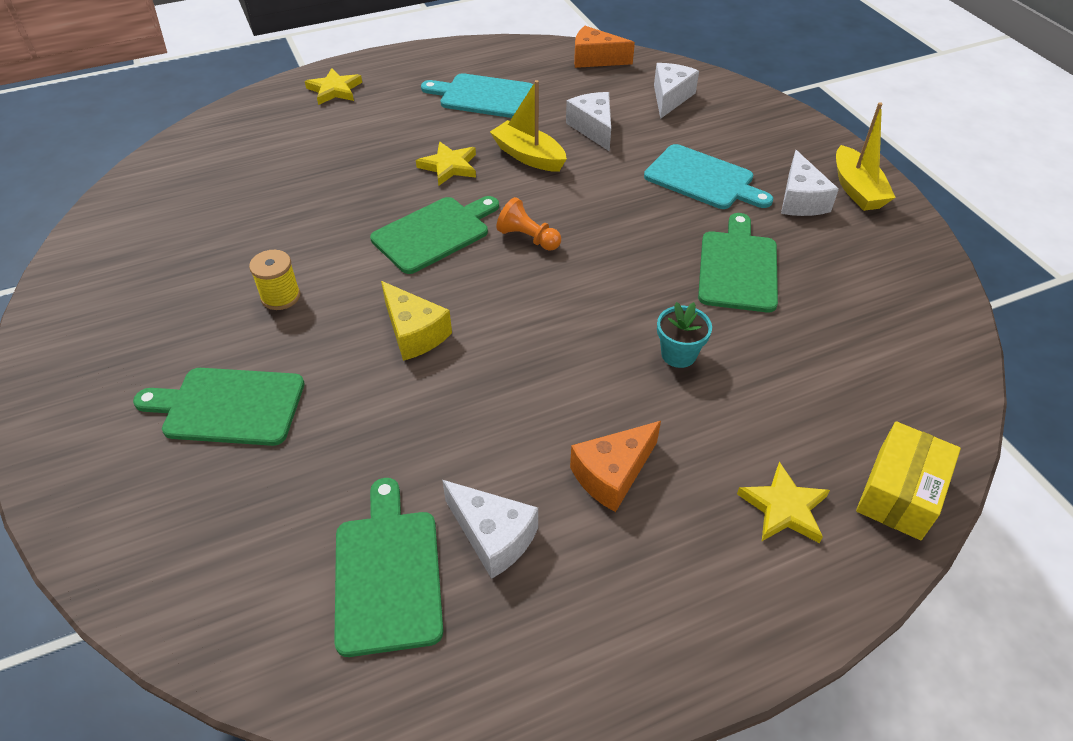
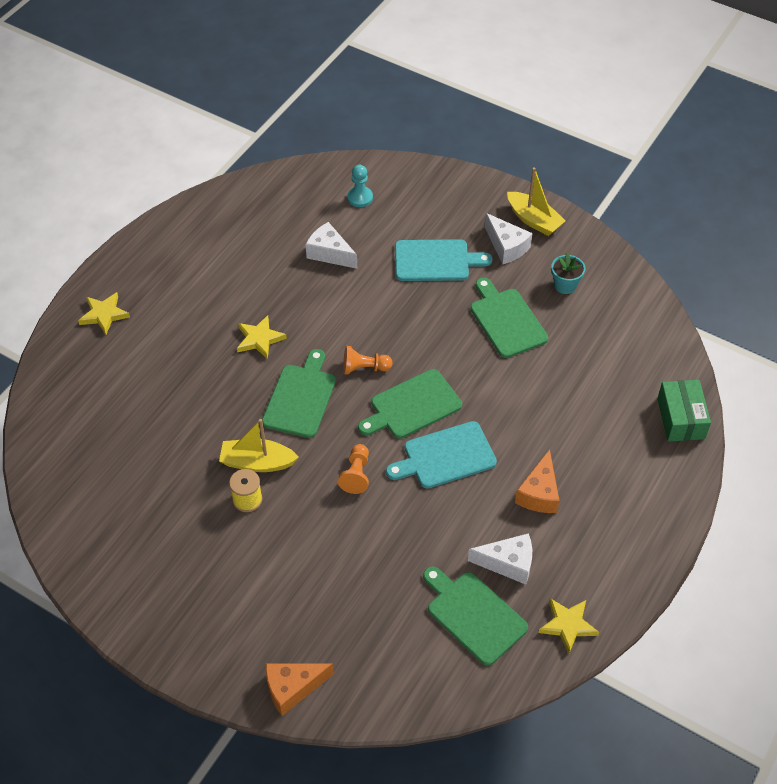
camera: 35 degrees left, 5 degrees up
(228, 406) = (293, 585): green cutting board -> green cutting board (412, 406)
(414, 333) = (356, 474): yellow cheese -> orange pawn
(483, 96) = (225, 263): turquoise cutting board -> turquoise cutting board (445, 456)
(528, 156) = (306, 301): yellow boat -> yellow boat (257, 462)
(595, 59) = (276, 185): orange cheese -> orange cheese (292, 688)
(670, 98) = (360, 197): white cheese -> turquoise pawn
(678, 354) = (517, 400): turquoise flower pot -> turquoise flower pot (565, 285)
(784, 508) = (633, 460): yellow star -> yellow star (567, 625)
(899, 493) = (680, 418): yellow box -> green box

